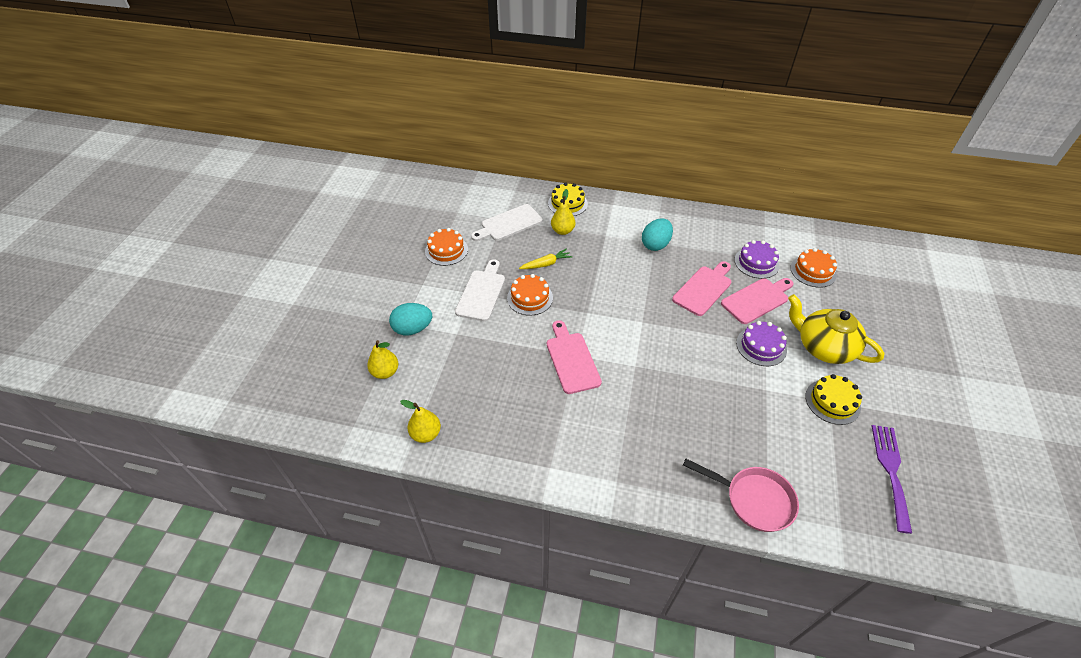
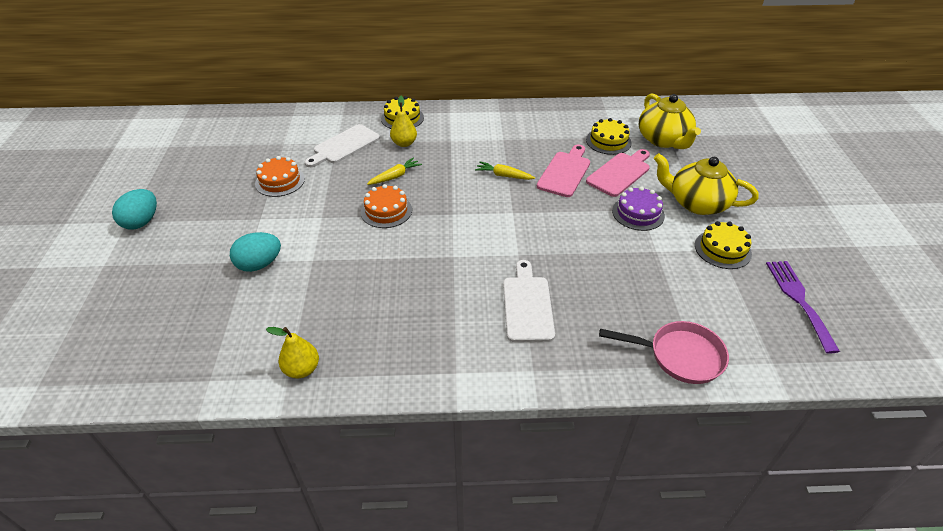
camera: 15 degrees left, 5 degrees down
(385, 372) = (236, 314): yellow pear -> none
(481, 293) = (331, 215): white cutting board -> white cutting board (527, 305)
(571, 359) = (449, 261): pink cutting board -> none
(644, 281) = (503, 175): none -> yellow carrot
(655, 245) = (504, 141): turquoise egg -> turquoise egg (142, 222)
(756, 263) = (608, 141): purple cake -> yellow cake
(813, 271) = (663, 140): orange cake -> yellow teapot

